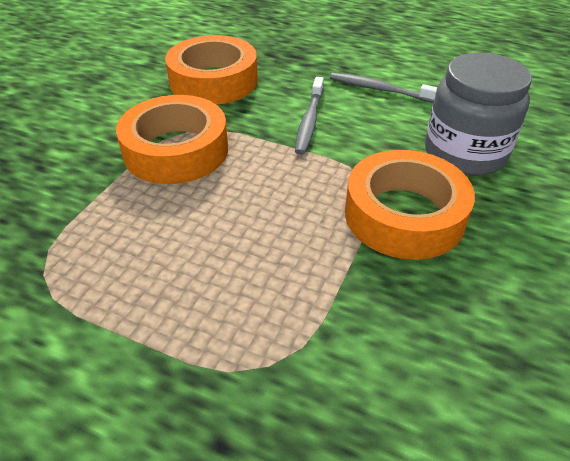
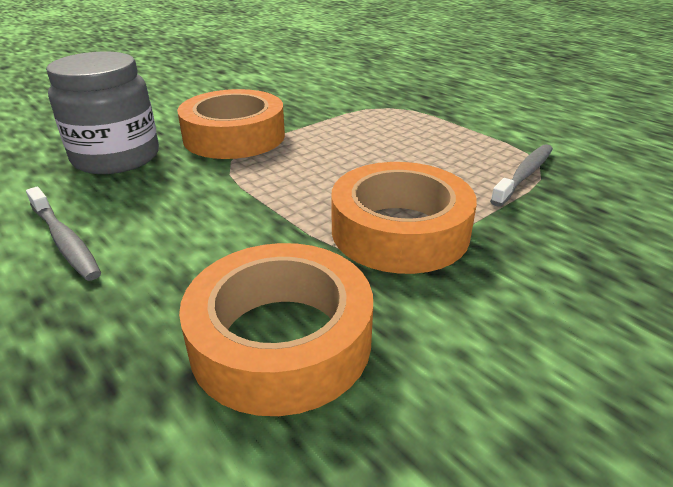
camera: 155 degrees left, 10 degrees down
(309, 121) = (212, 223): grey toothbrush -> grey toothbrush (524, 175)

